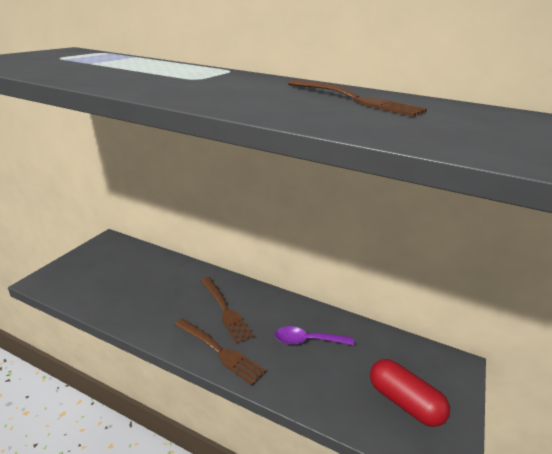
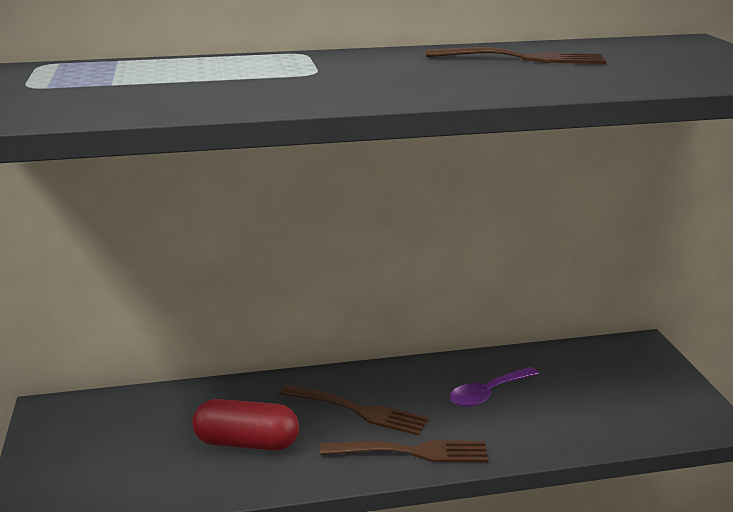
camera: 35 degrees left, 5 degrees down
(404, 402) = (635, 398): red capsule -> red capsule (246, 442)

